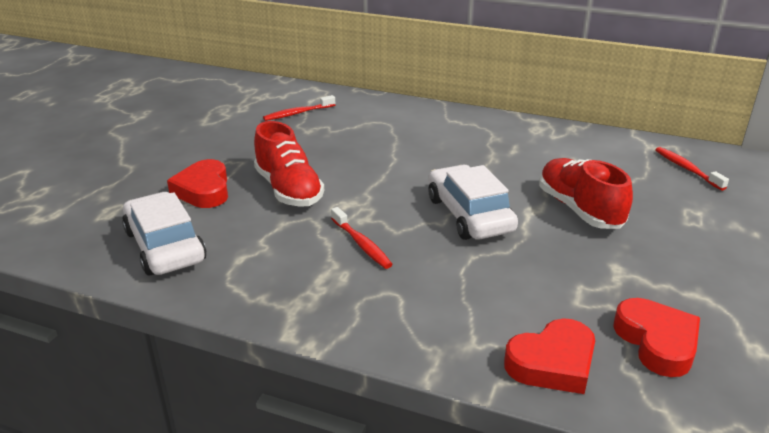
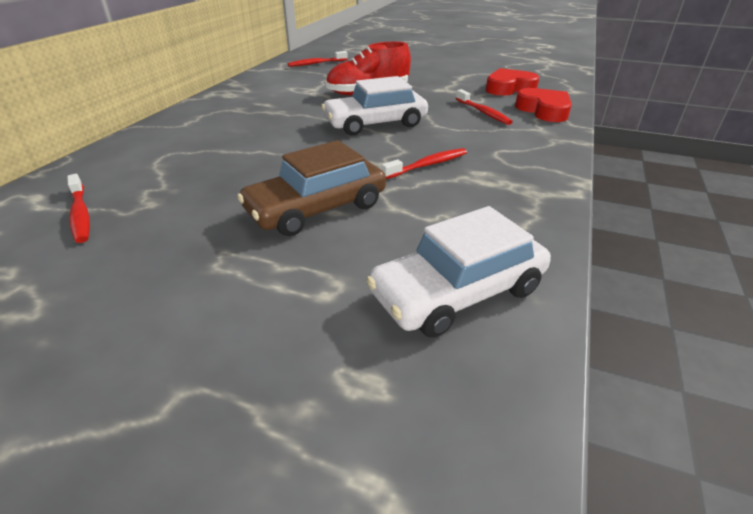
camera: 90 degrees left, 5 degrees up
(203, 190) = (304, 278): red heart -> none
(288, 190) = (317, 208): red shoe -> brown car
(526, 299) = (483, 112): none -> red toothbrush

